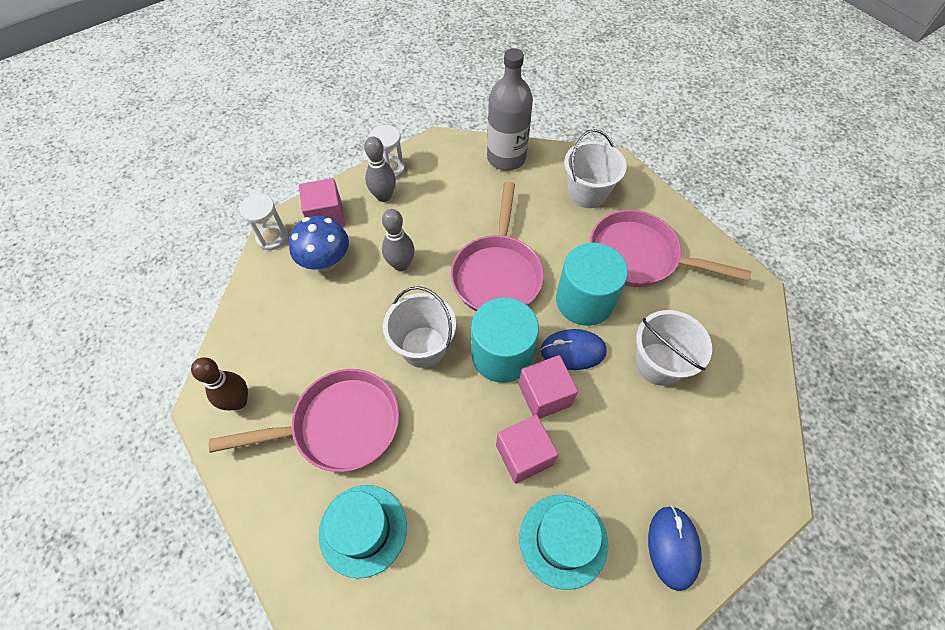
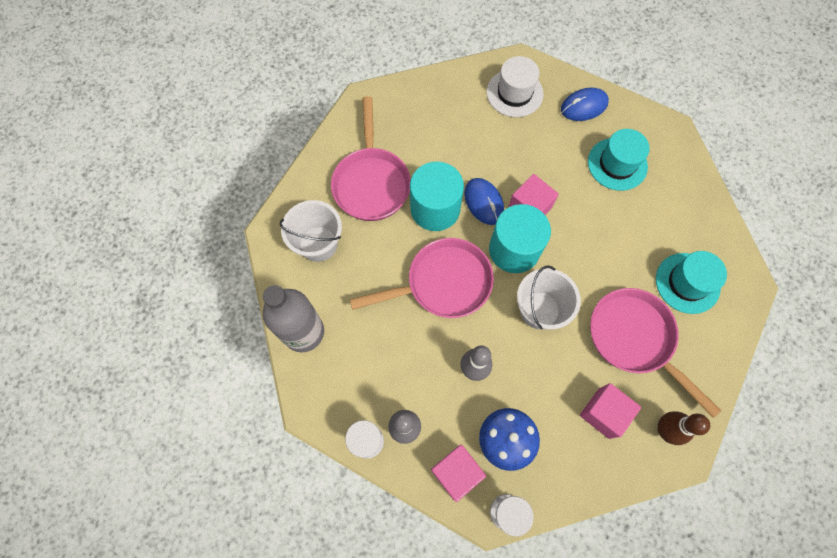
camera: 115 degrees left, 10 degrees up
(524, 455) = (579, 205): pink cube -> pink cube (603, 413)
(658, 364) = (463, 144): white bucket -> none
(721, 461) = (514, 93): none -> white hat

